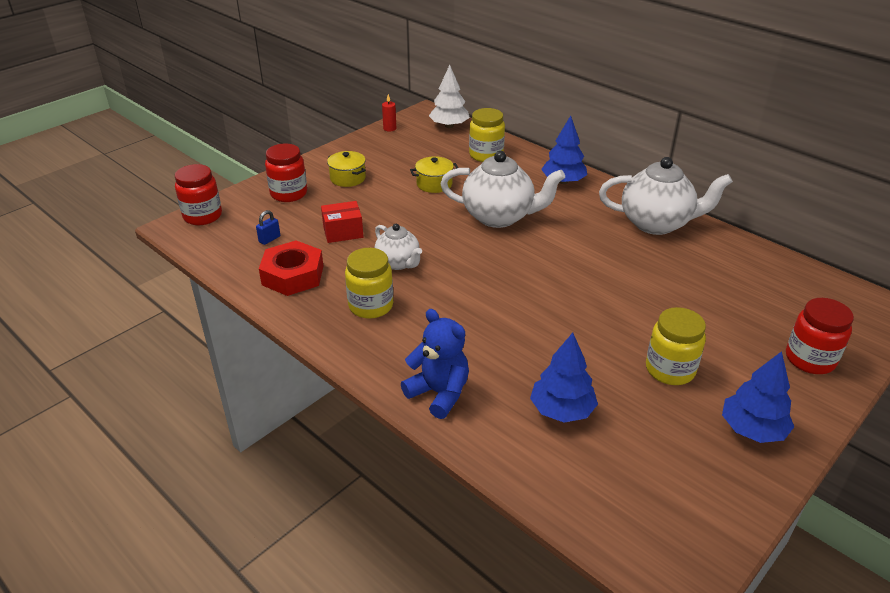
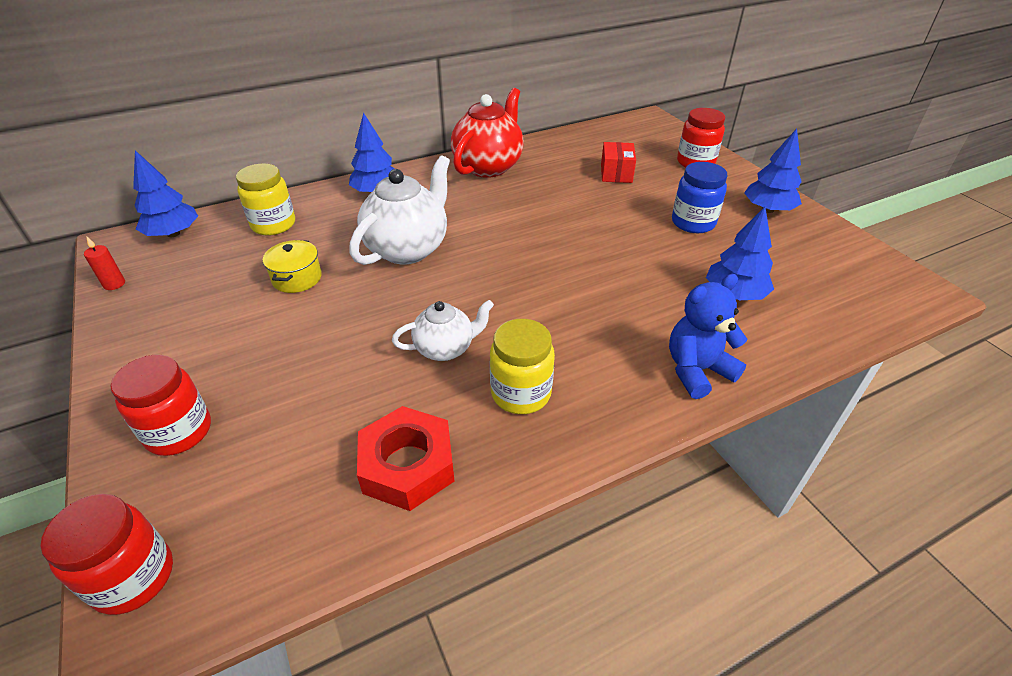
camera: 70 degrees left, 5 degrees up
(269, 239) = (291, 480): blue padlock -> none
(343, 232) = (338, 387): red box -> red box (616, 173)
(348, 178) = (202, 354): yellow pot -> none
(449, 126) = (173, 234): white tree -> blue tree
(656, 223) = (488, 167): white teapot -> red teapot
(670, 370) = (693, 223): yellow jar -> blue jar

